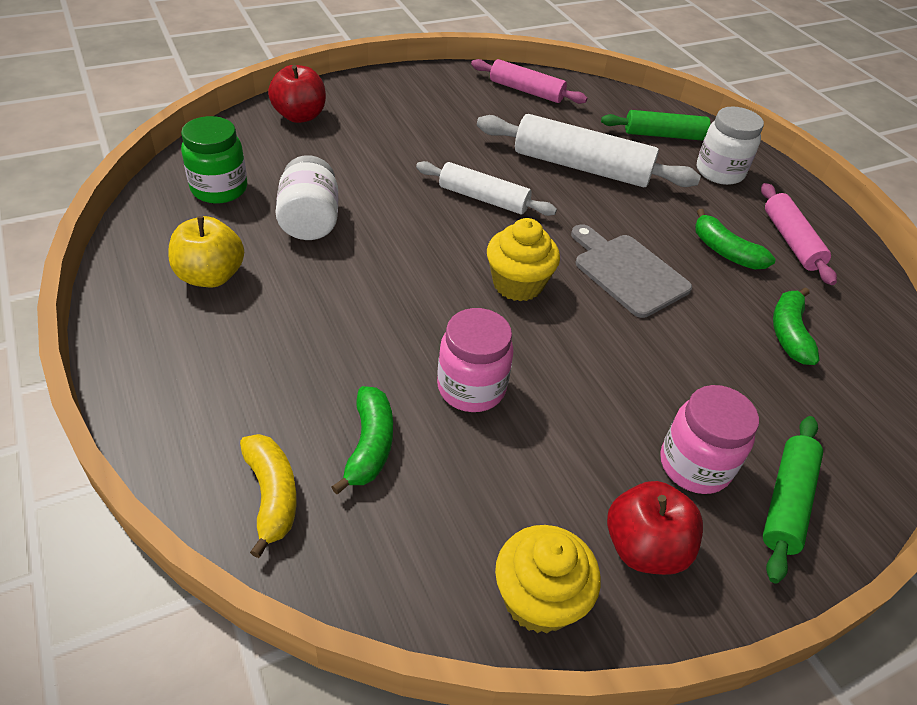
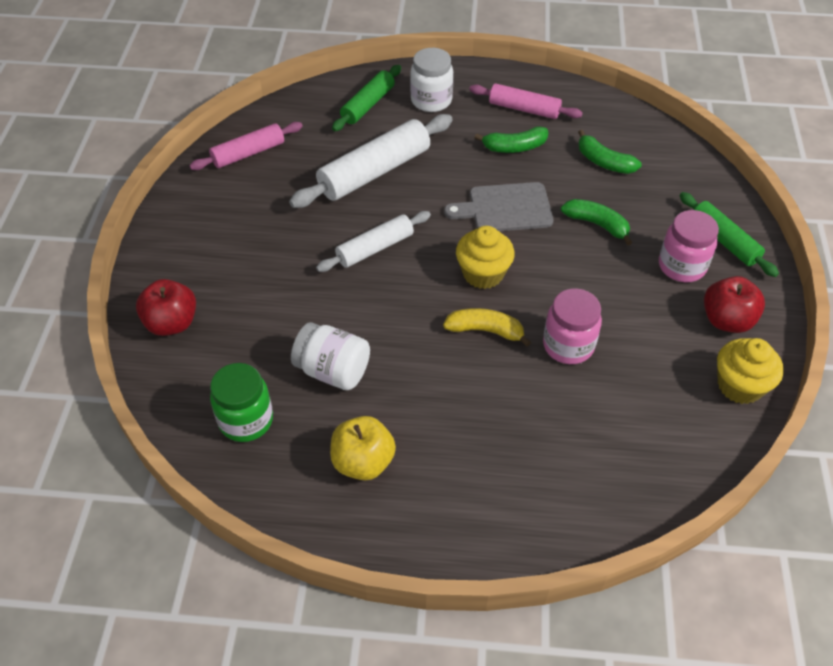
camera: 55 degrees left, 5 degrees up
(271, 495) = (608, 493): yellow banana -> yellow banana (485, 331)
(369, 445) = (591, 422): green banana -> green banana (597, 224)

